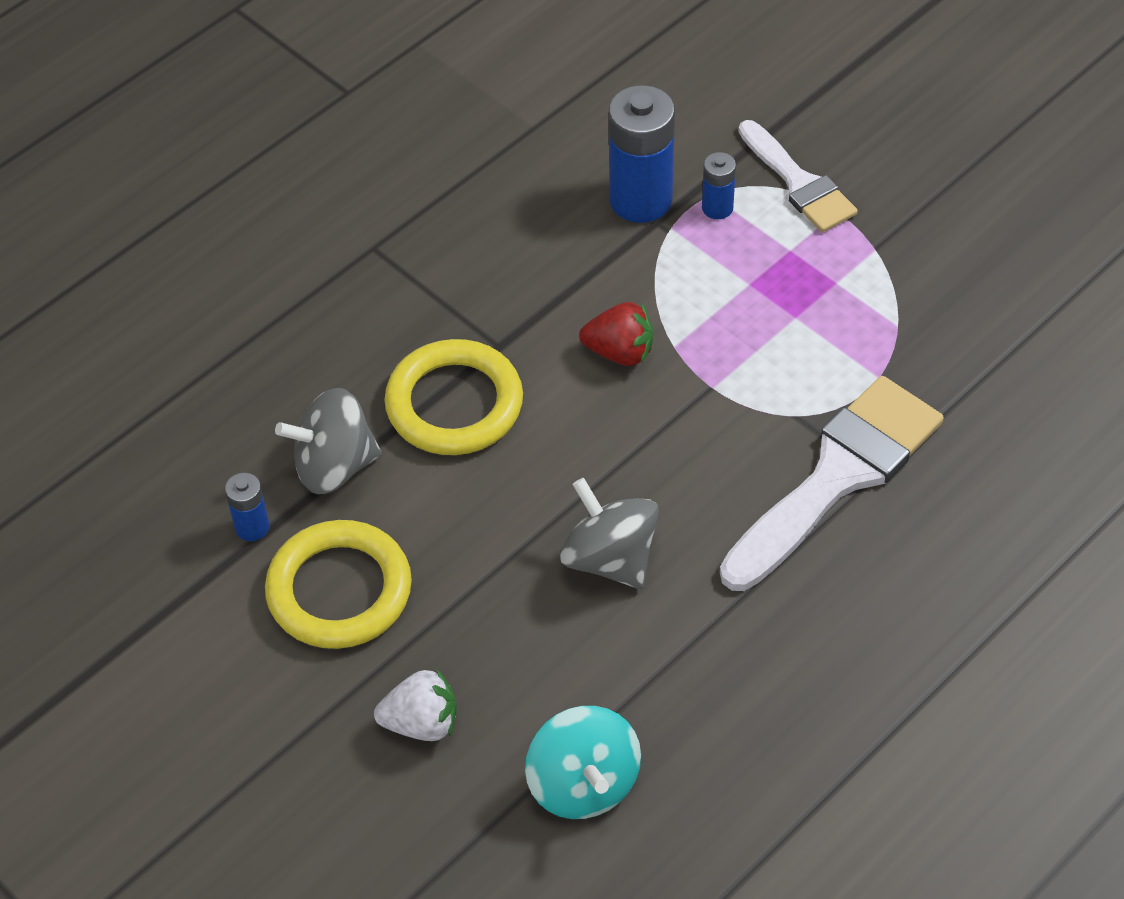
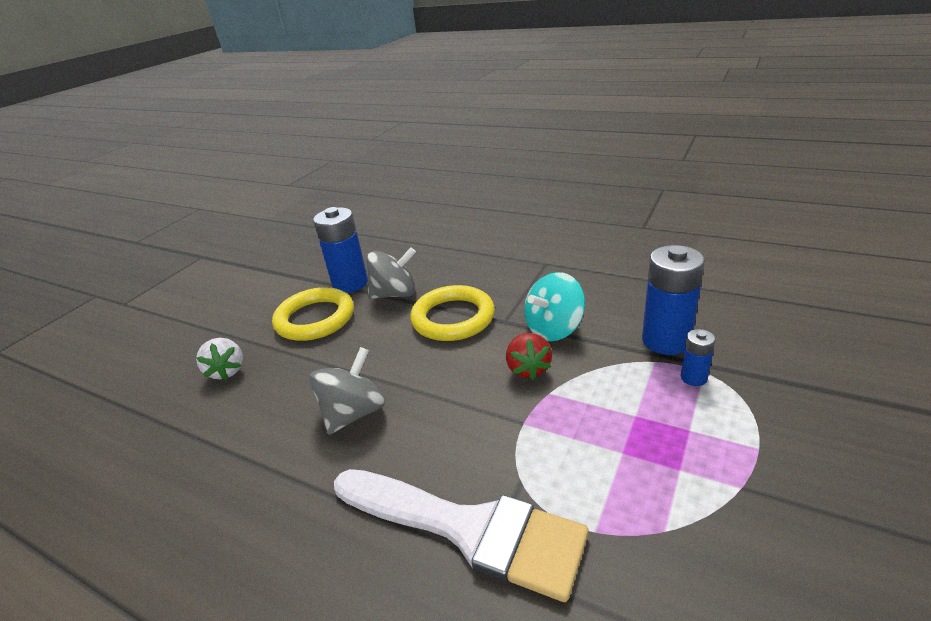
camera: 75 degrees right, 20 degrees down
(252, 527) = (350, 283): blue battery -> blue battery, size x2.01
(334, 466) = (395, 294): grey spinning top -> grey spinning top turned 105 degrees clockwise
(583, 784) = (172, 452): turquoise spinning top -> turquoise spinning top (554, 329)
(799, 183) = (764, 415): white brush -> none

